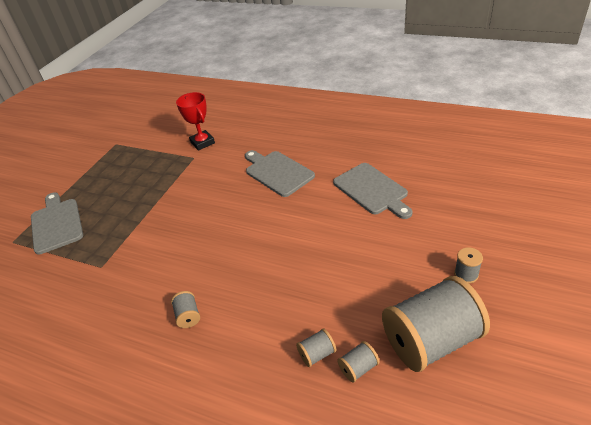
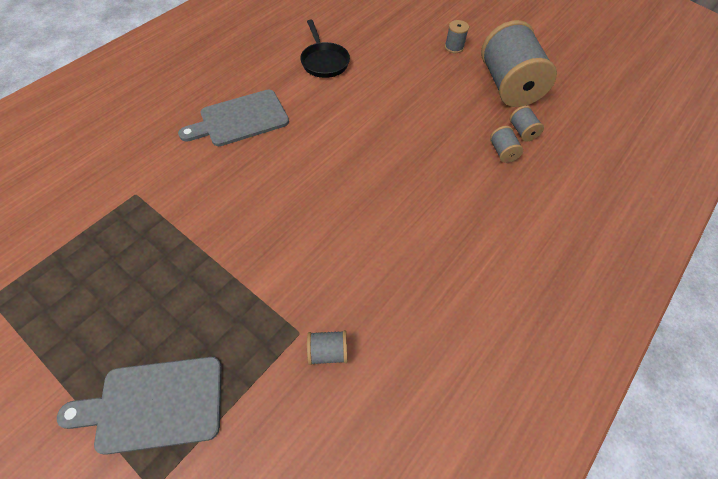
camera: 80 degrees left, 15 degrees up
(188, 316) = (425, 241): grey spool -> grey spool (328, 352)
(202, 142) = (107, 178): red trophy -> none
(372, 190) = (324, 62): grey cutting board -> black pan

